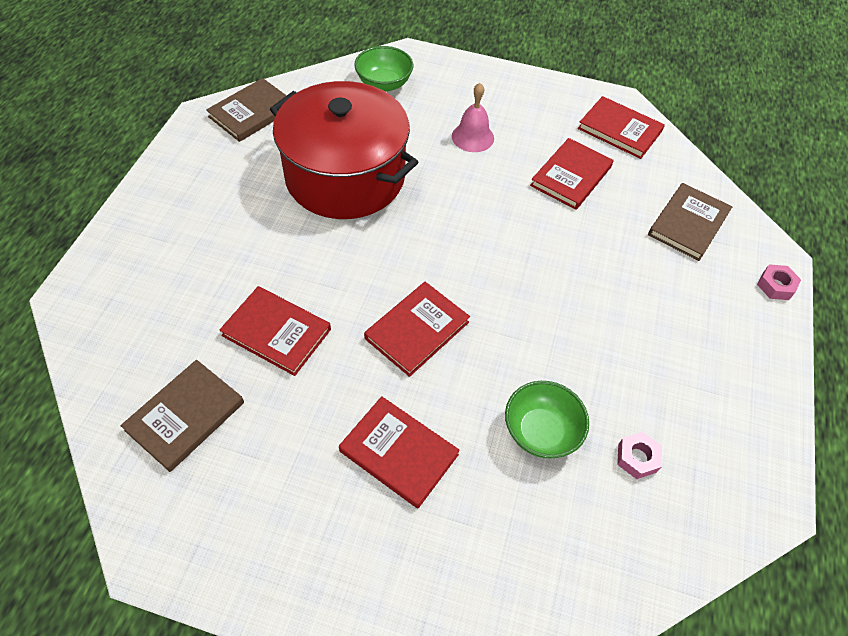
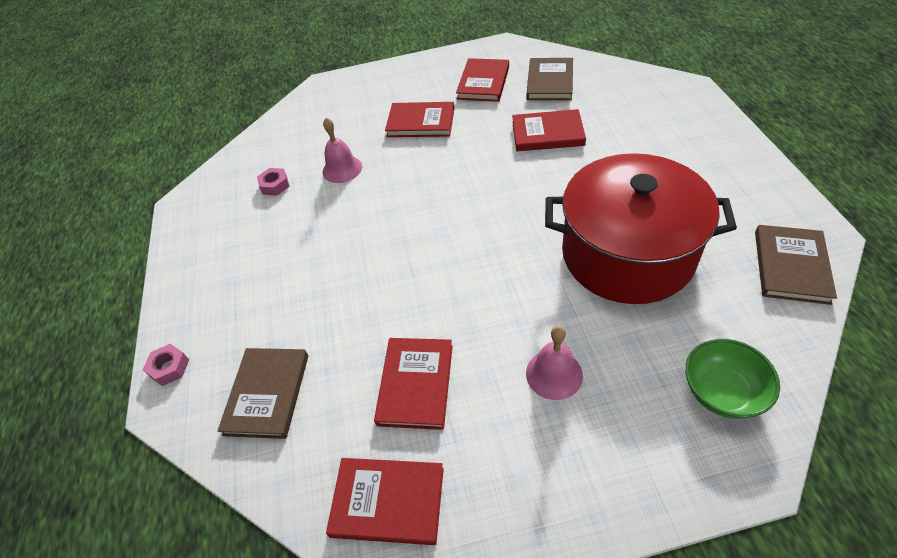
camera: 160 degrees right, 5 degrees down
(417, 330) = (459, 179): red book -> red book (483, 82)
(541, 432) = (342, 169): green bowl -> pink bell

